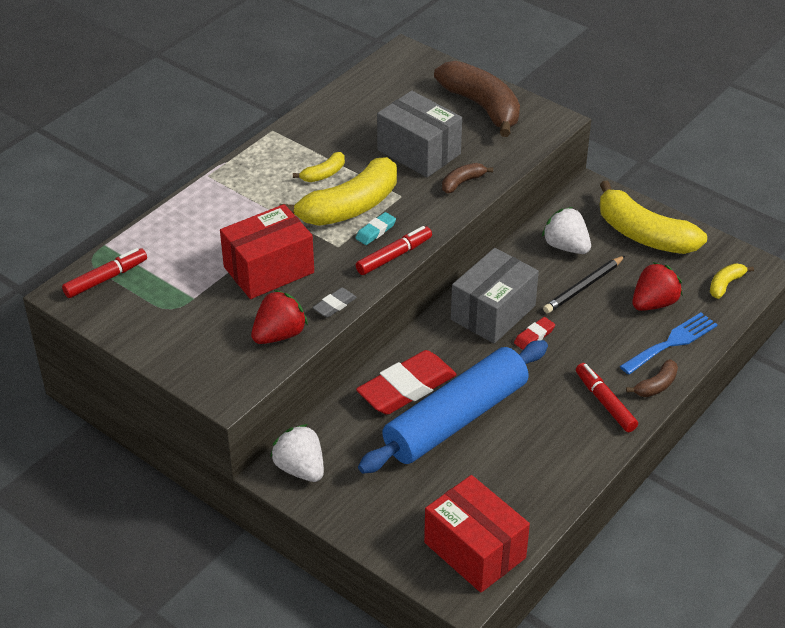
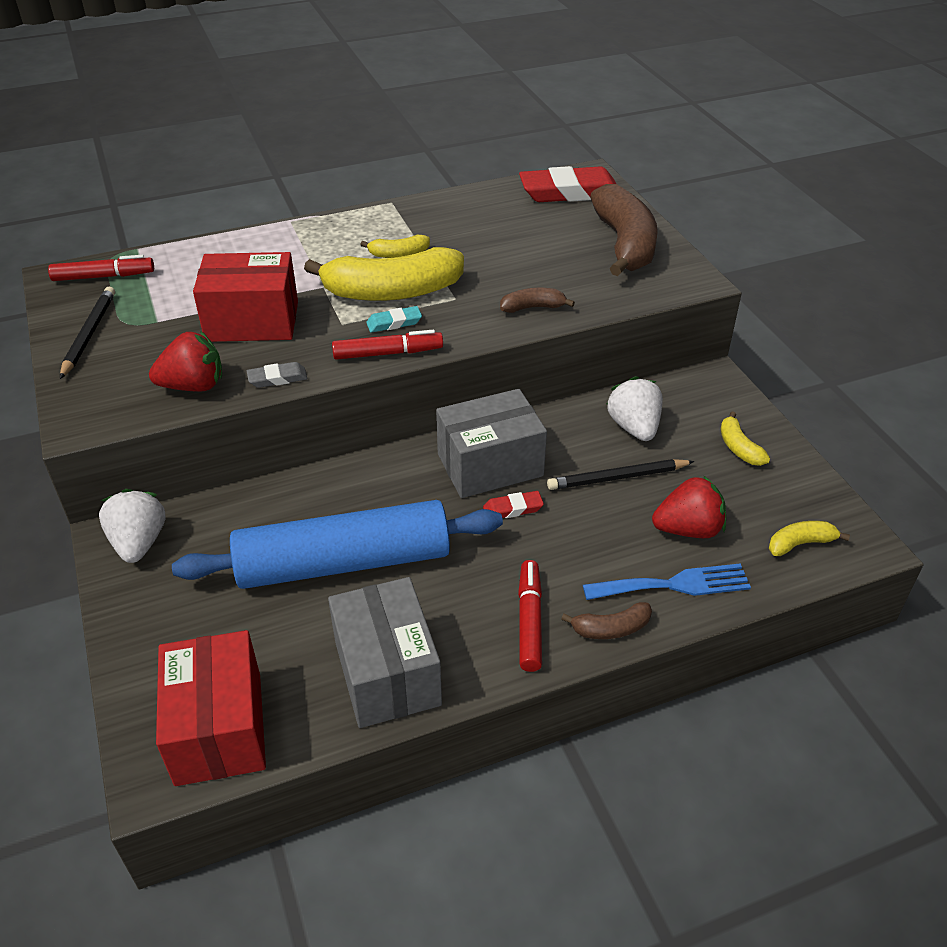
camera: 30 degrees right, 0 degrees up
(151, 328) = (89, 334): none -> black pencil
(406, 388) = (325, 506): red eraser -> red eraser (569, 192)
(419, 152) = (515, 264): grey box -> grey box (387, 673)
(643, 234) = (739, 448): yellow banana -> yellow banana, size x0.46

